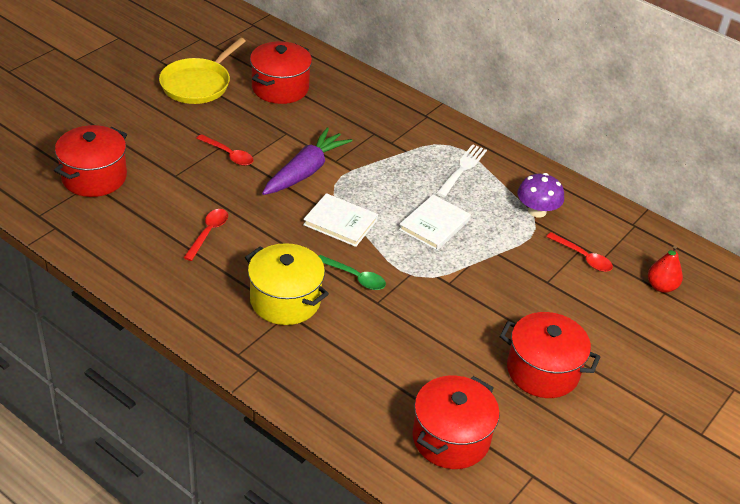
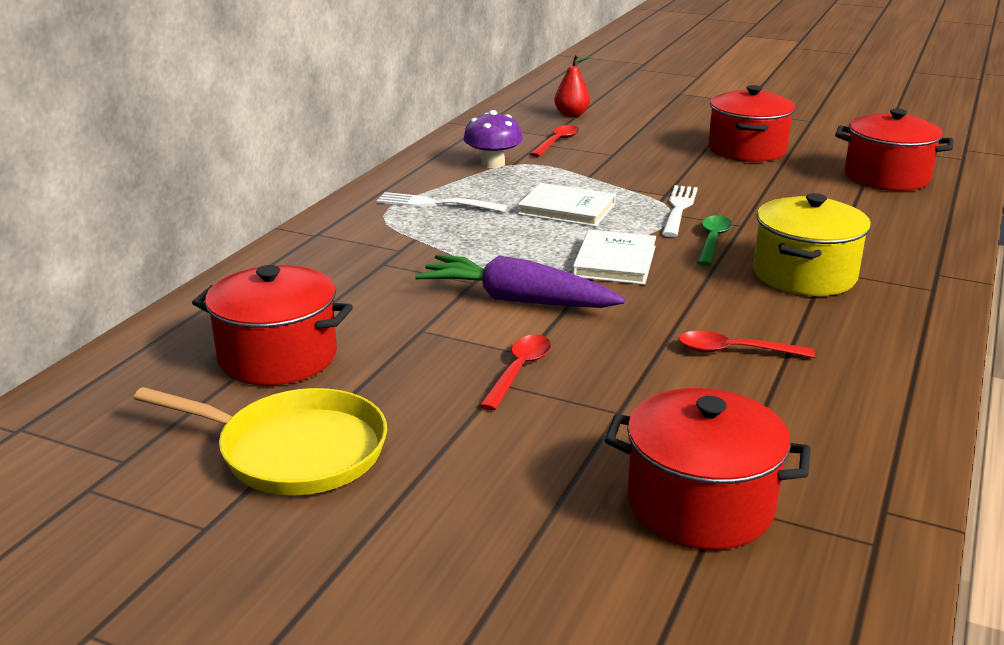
camera: 100 degrees left, 15 degrees down
(417, 280) = (679, 209): none -> white fork

